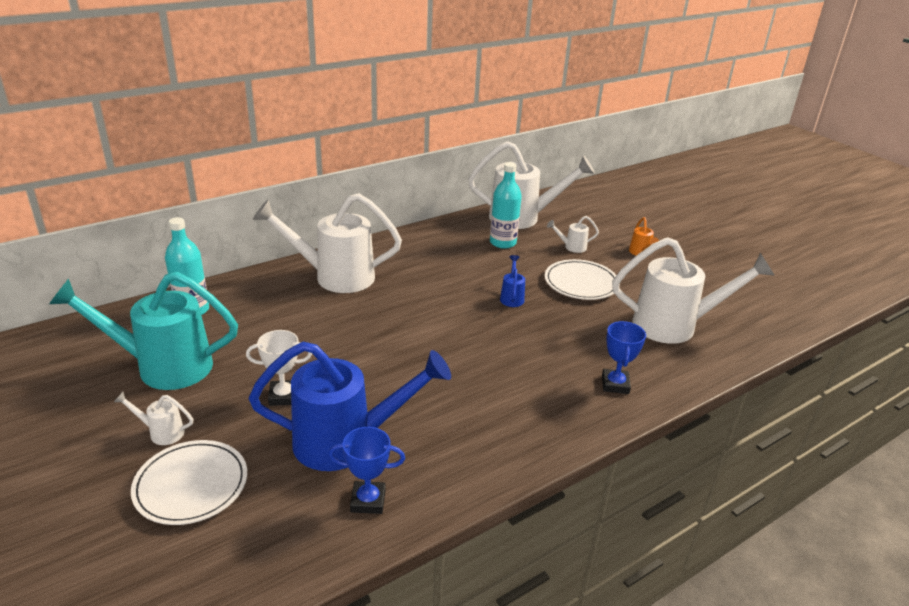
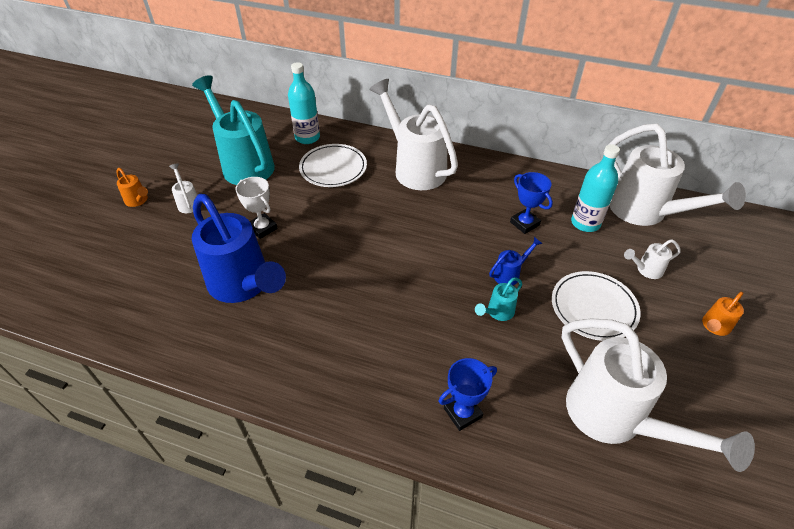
camera: 55 degrees right, 15 degrees up
(92, 472) = (138, 201): none -> orange watering can
(191, 485) = (154, 243): white plate -> white plate (333, 168)
(368, 501) = (196, 330): blue trophy -> blue trophy (524, 223)
(542, 322) = (497, 312): none -> turquoise watering can
(571, 247) = (645, 270): white watering can -> white watering can turned 60 degrees counterclockwise

